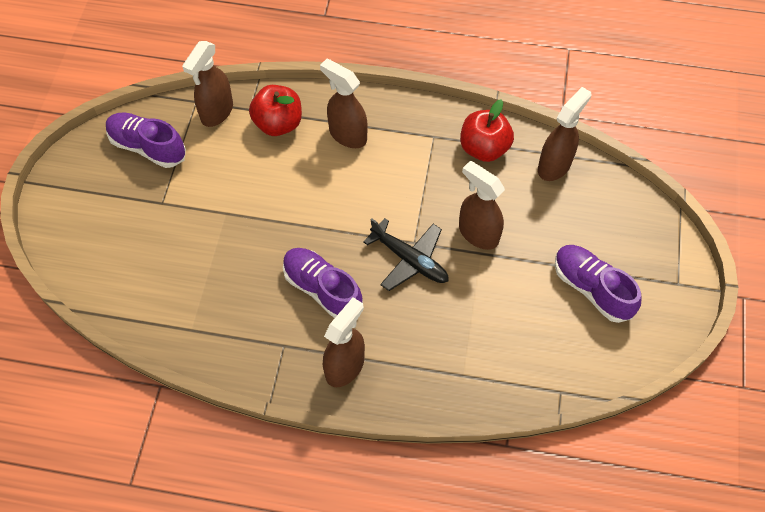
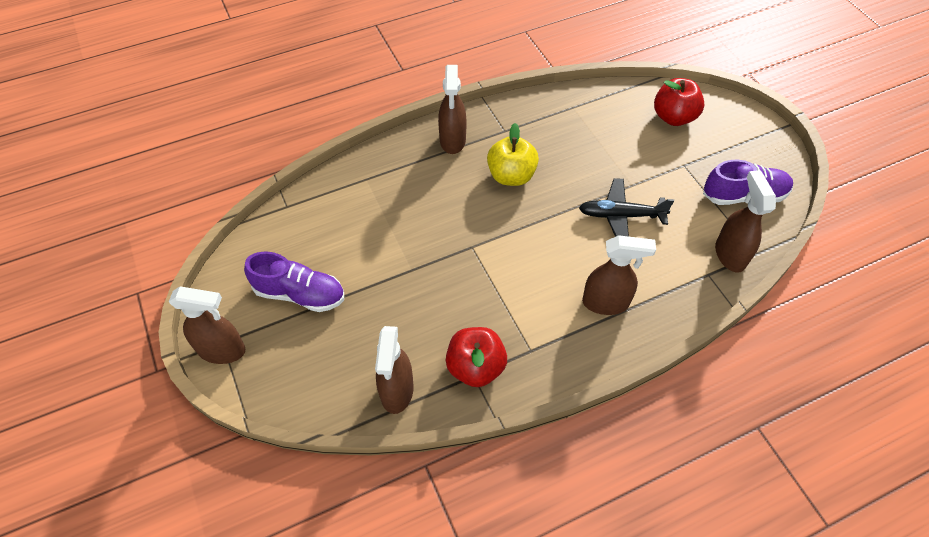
camera: 145 degrees right, 5 degrees down
(278, 124) = (671, 276): red apple -> red apple (673, 117)
(322, 289) = (511, 176): purple shoe -> yellow apple
(409, 259) = (465, 231): black plane -> black plane (621, 215)
(478, 233) = (425, 284): brown spray bottle -> brown spray bottle (222, 350)

